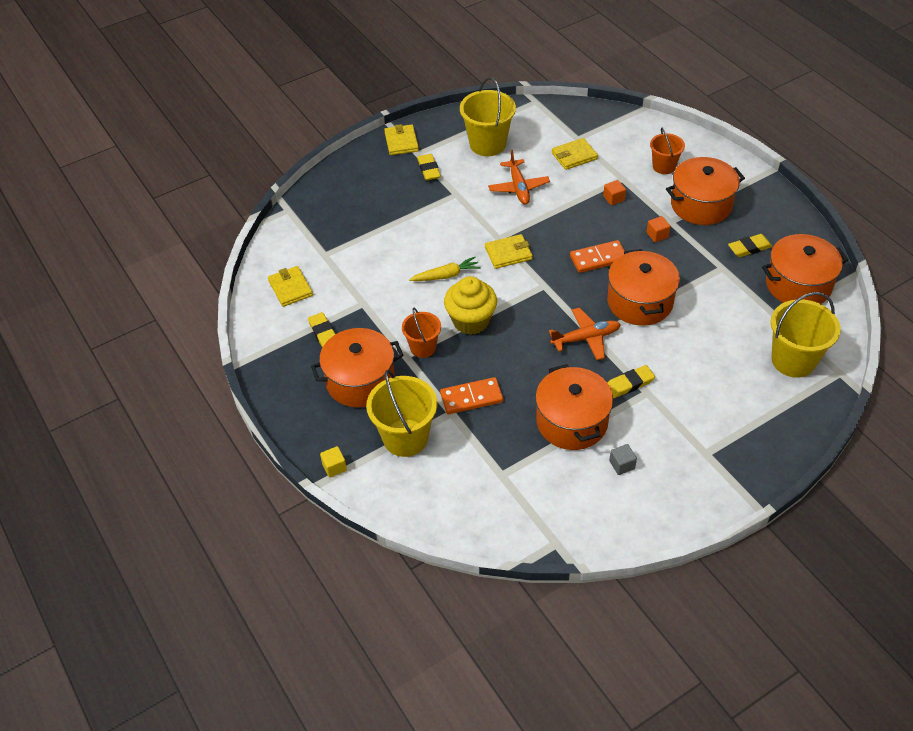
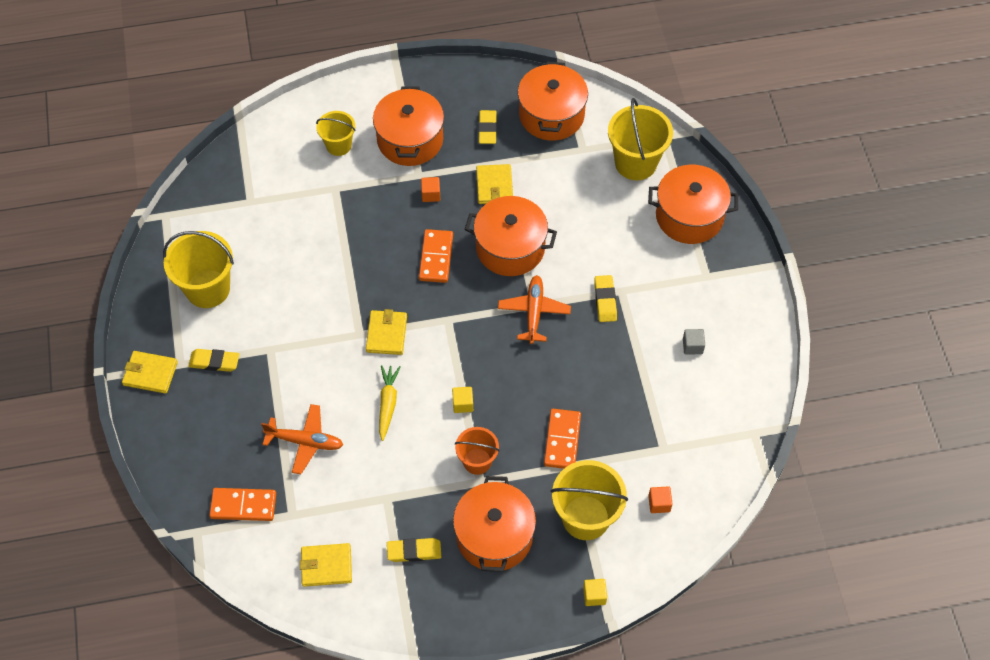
camera: 70 degrees left, 10 degrees up
(320, 226) = (243, 505): none -> orange domino
(471, 321) = (463, 404): yellow cupcake -> yellow cube
(518, 187) = (294, 286): orange plane -> orange plane (305, 442)
(572, 422) = (628, 366): orange pot -> orange pot (689, 216)
(574, 156) = (276, 216): yellow wallet -> yellow wallet (494, 186)
(613, 198) = (360, 208): orange cube -> orange cube (659, 503)
(664, 166) = (338, 145): orange bucket -> yellow bucket

